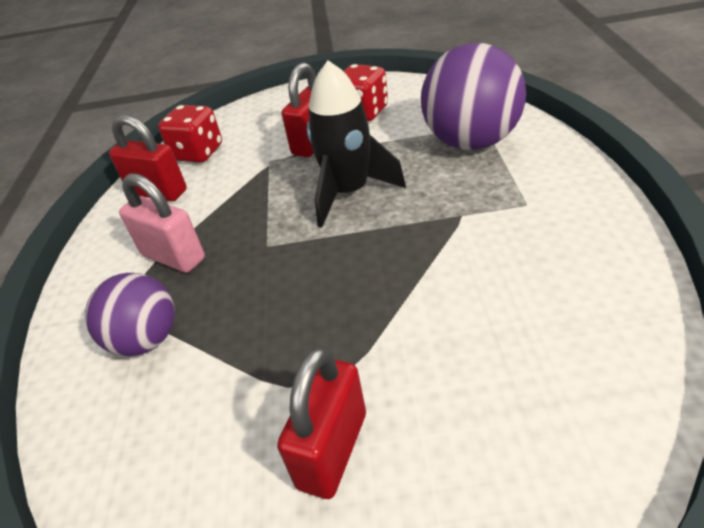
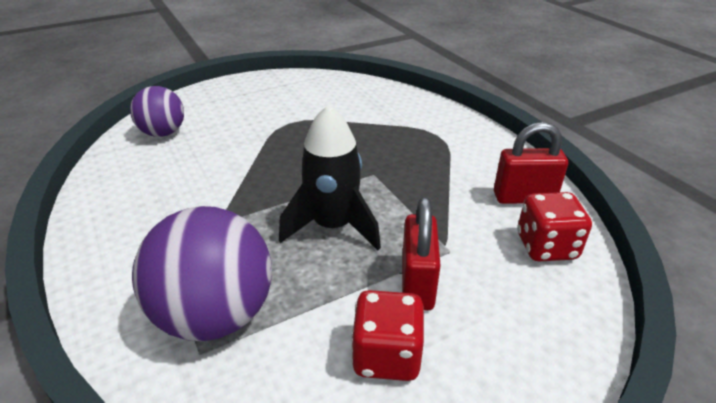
camera: 150 degrees right, 5 degrees down
(146, 340) = (400, 120): purple ball -> purple ball (163, 133)
(173, 257) = (438, 156): pink padlock -> none
(332, 450) = (269, 107): red padlock -> none

